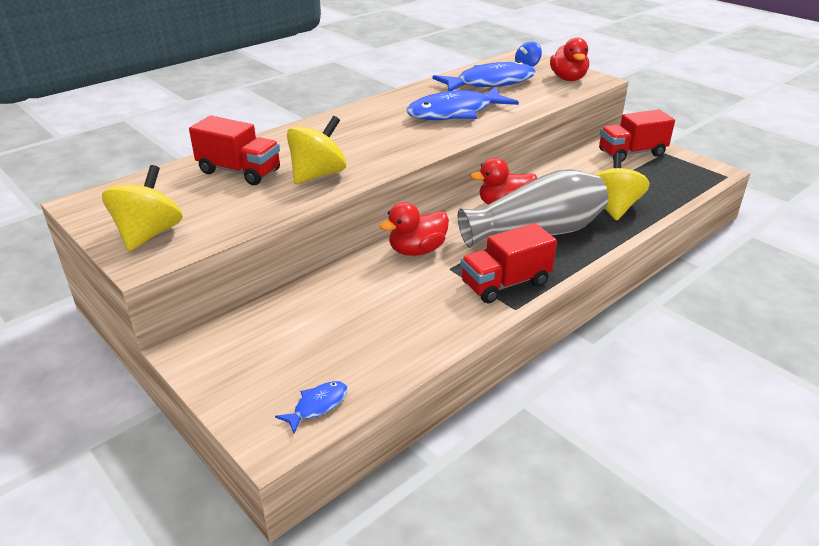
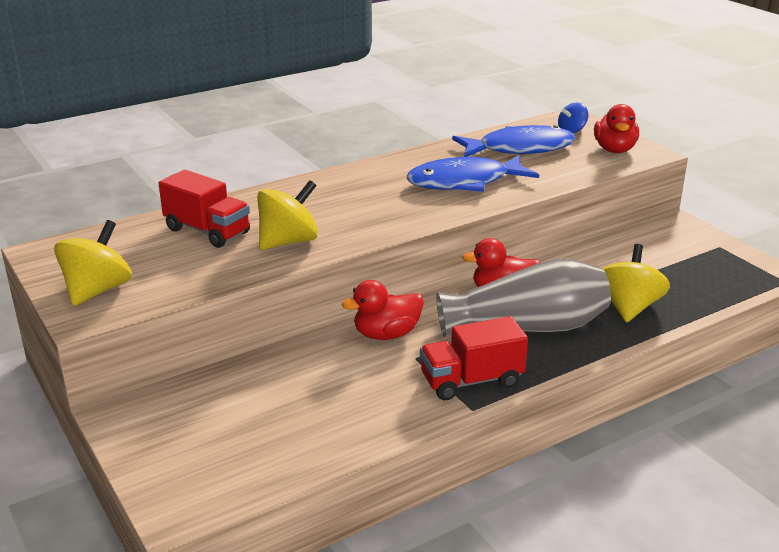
camera: 10 degrees right, 5 degrees down
(317, 406) = (230, 485): blue fish -> none
(631, 153) = (679, 244): red truck -> none

